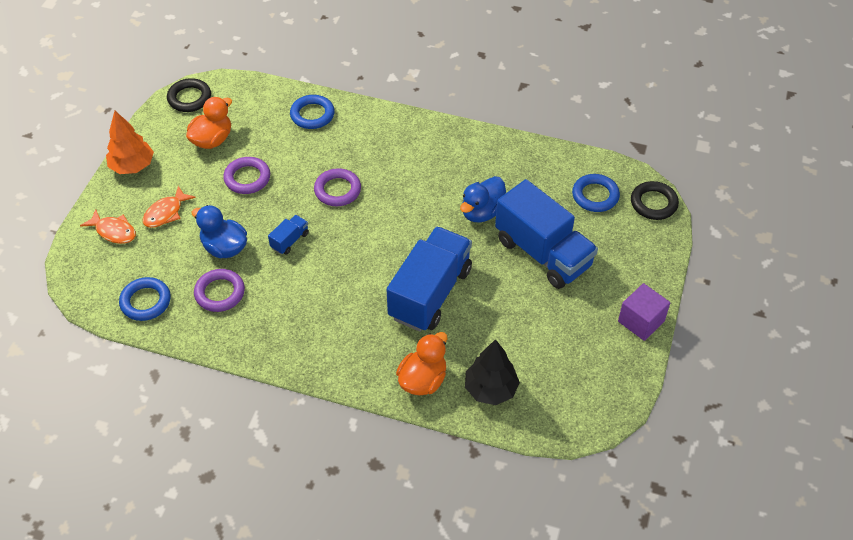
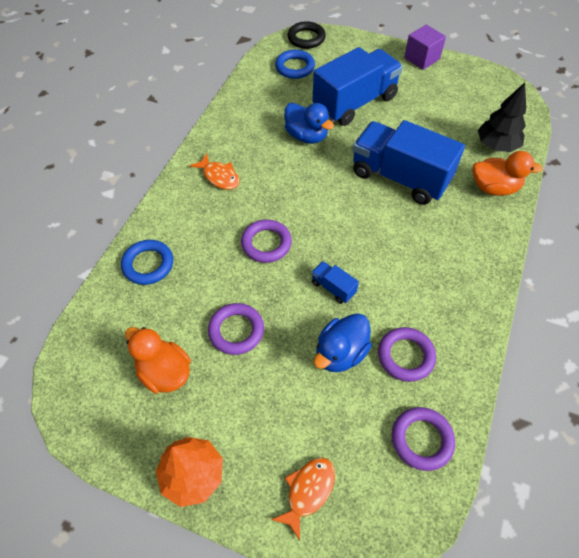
camera: 85 degrees left, 5 degrees up
(145, 301) = (421, 439): blue ring -> purple ring
(166, 213) = (282, 424): orange fish -> orange fish (219, 176)
(189, 98) = (80, 404): black ring -> none
(423, 380) = (494, 188): orange duck -> orange duck turned 150 degrees clockwise

